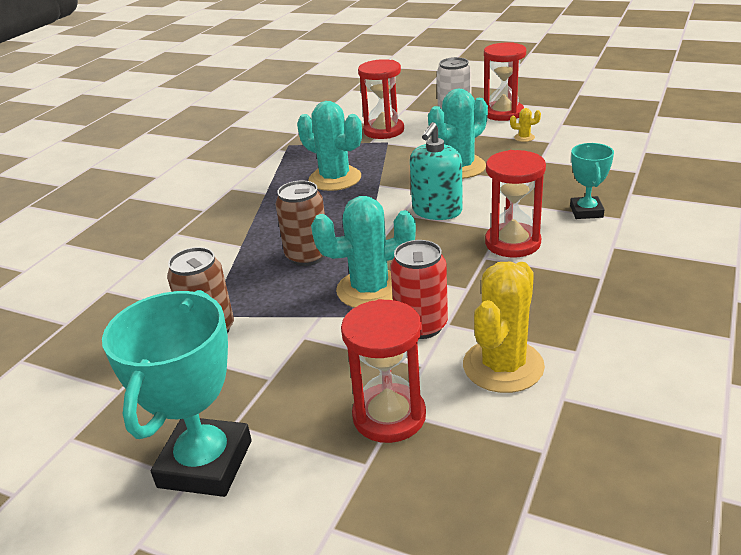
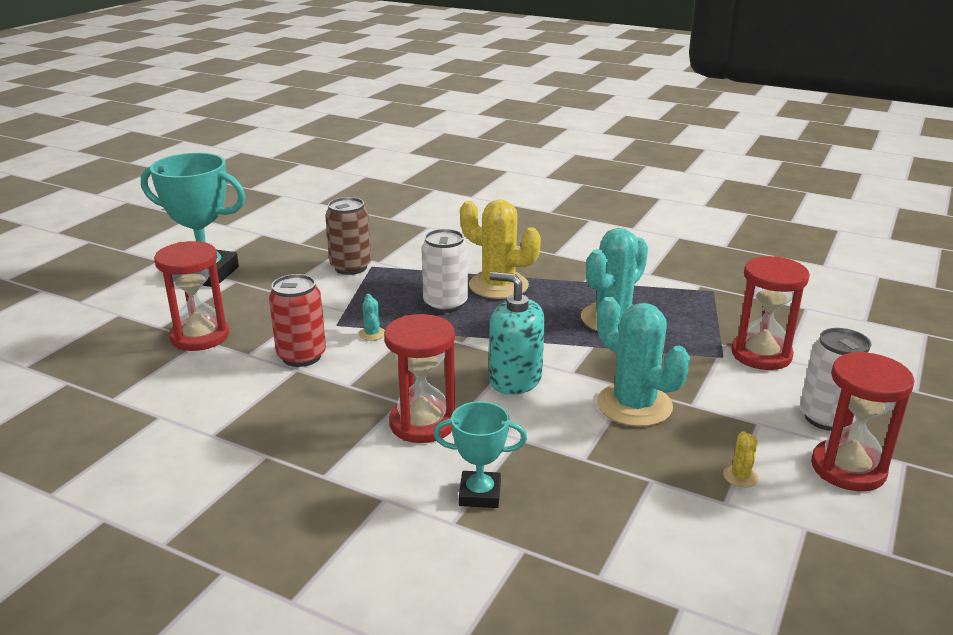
camera: 90 degrees right, 5 degrees down
(307, 256) = (445, 304): brown can -> white can
(370, 289) = (372, 334): turquoise cactus -> turquoise cactus, size x0.41
(503, 366) = (219, 392): yellow cactus -> yellow cactus (498, 285)

